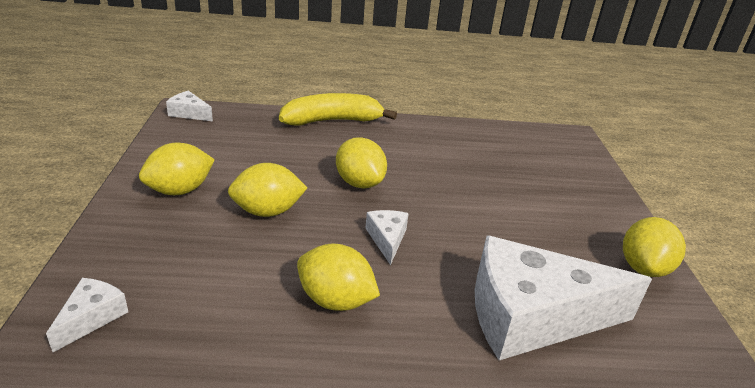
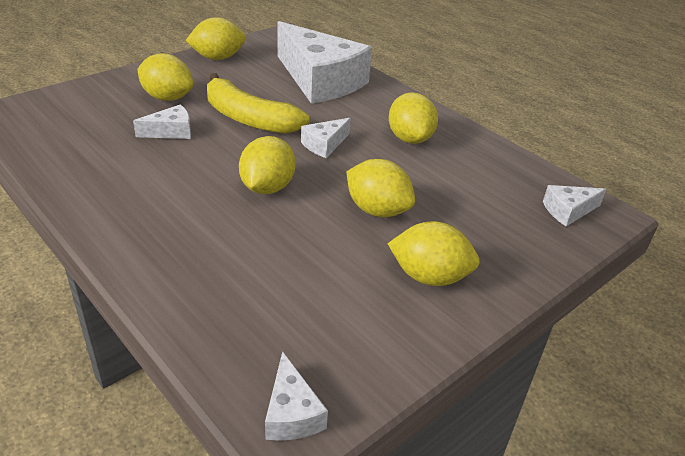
camera: 130 degrees left, 5 degrees up
(332, 121) = (151, 269): yellow banana -> yellow banana (248, 118)
(486, 180) = (171, 131): none -> white cheese
(553, 200) = (167, 98): none -> yellow lemon

